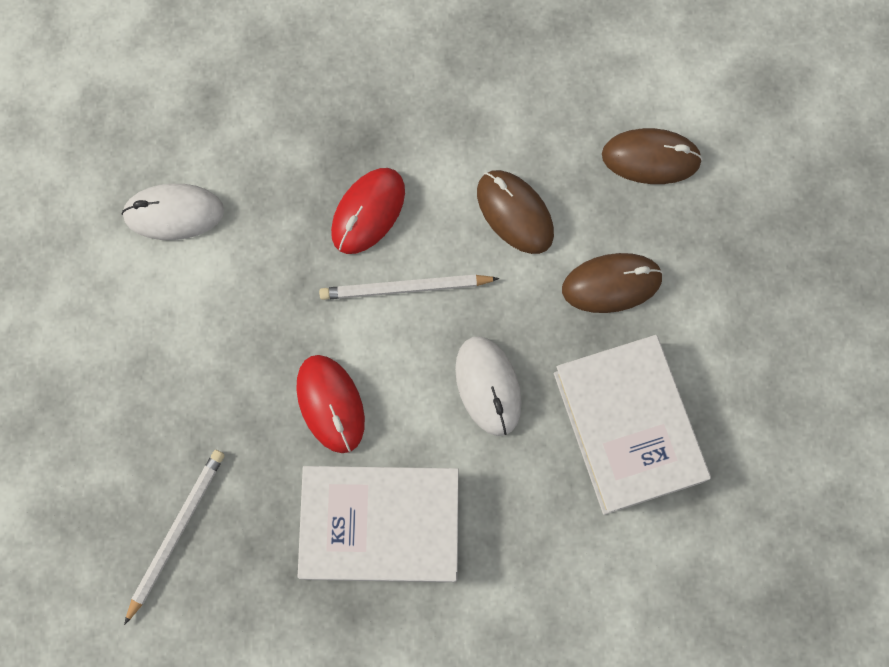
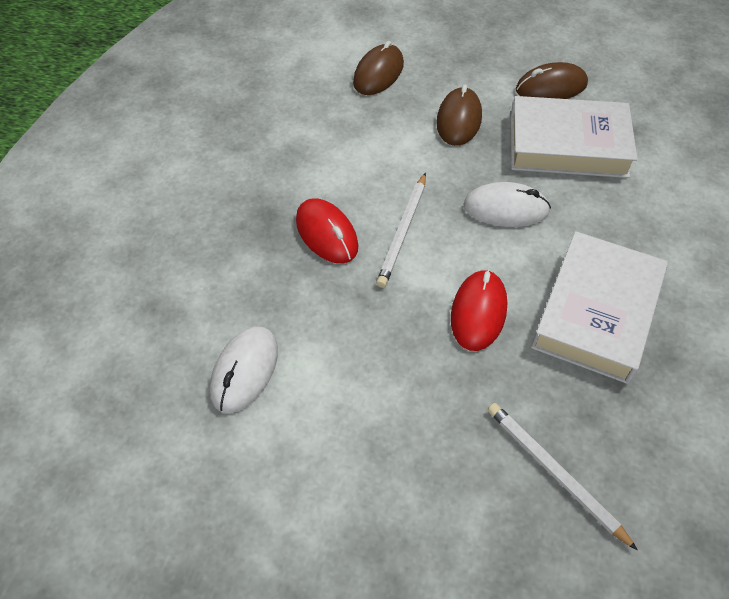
camera: 65 degrees left, 20 degrees down
(330, 404) = (478, 312): red mouse -> red mouse turned 75 degrees counterclockwise
(514, 213) = (378, 151): brown mouse -> brown mouse (551, 87)

